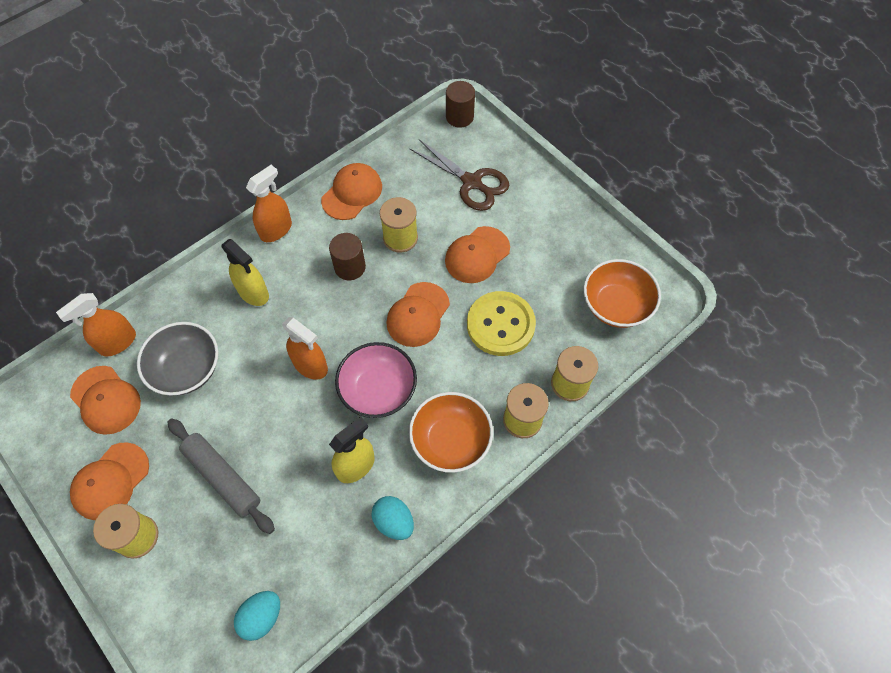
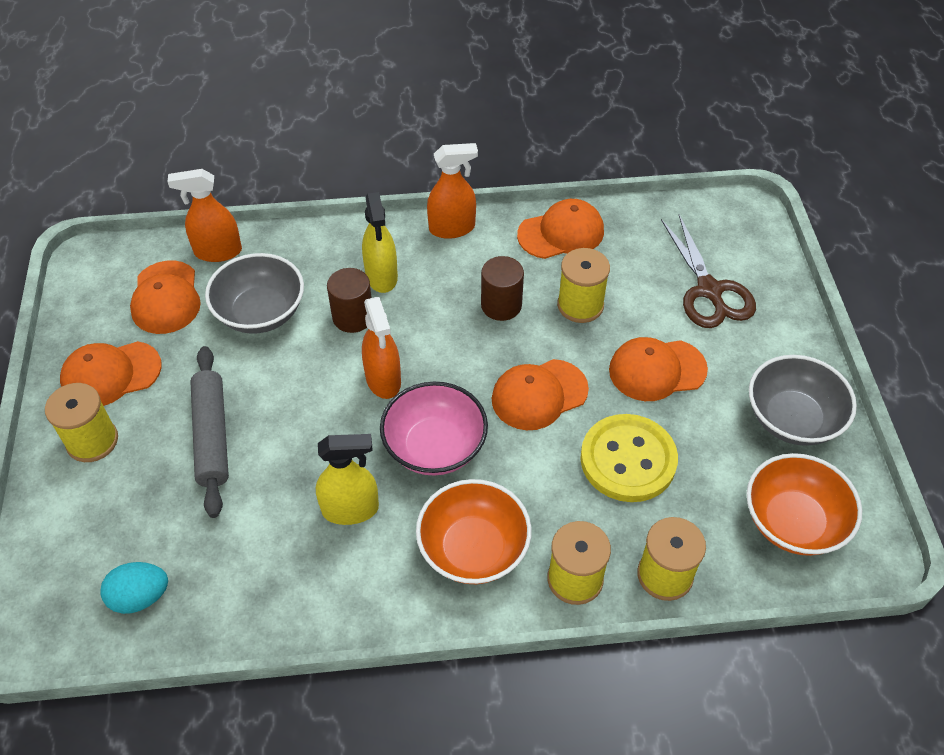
camera: 35 degrees right, 10 degrees down
(394, 522) = (345, 593): turquoise egg -> none
(459, 117) = (747, 215): brown cylinder -> brown cylinder (353, 317)
(574, 240) = (792, 419): none -> grey bowl

